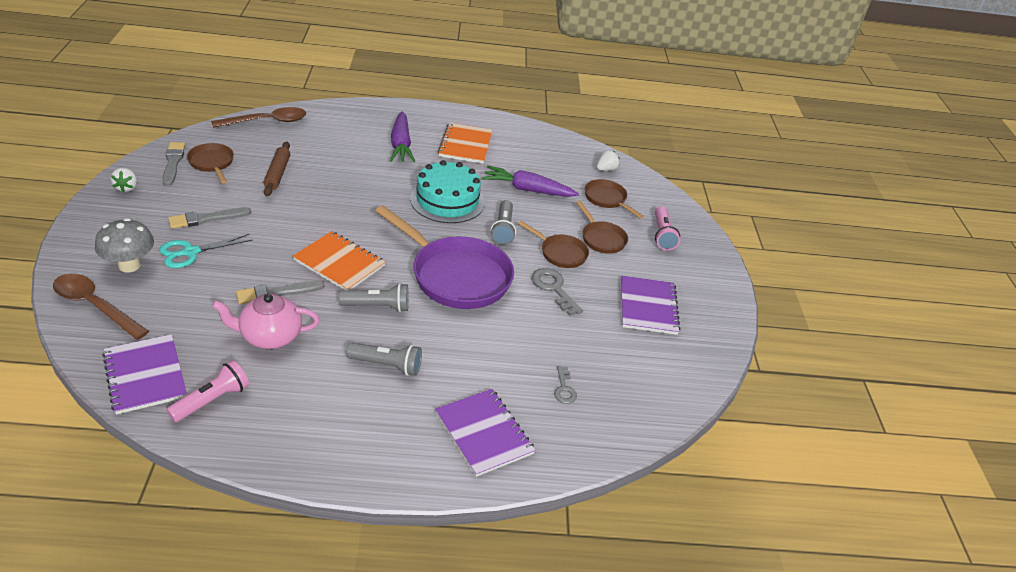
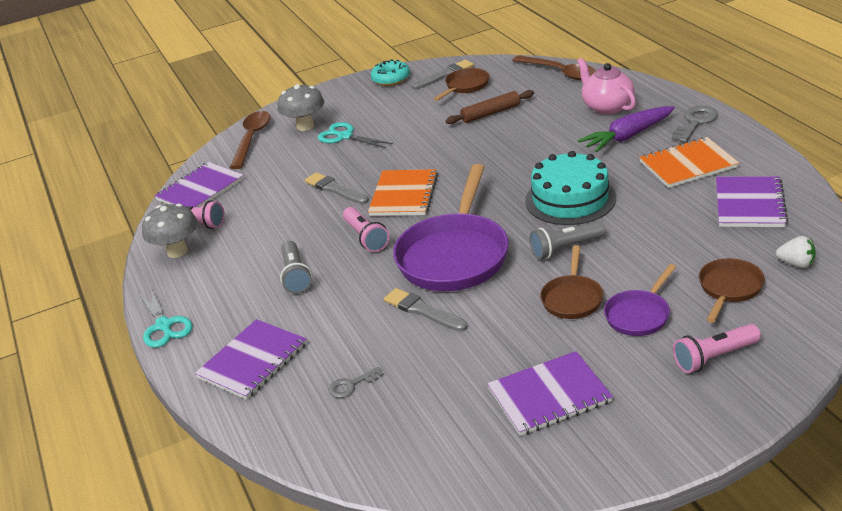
camera: 75 degrees right, 5 degrees down
(126, 188) = (391, 79): white strawberry -> turquoise donut
(206, 219) = (392, 121): grey brush -> grey brush (423, 311)
(247, 429) = (177, 251): none -> grey mushroom
(269, 336) = (281, 211): pink teapot -> pink teapot (607, 107)
(371, 477) = (164, 325): none -> turquoise scissors
(377, 306) = (366, 238): grey flashlight -> pink flashlight
(527, 190) = (662, 232): purple carrot -> none
(533, 151) = (749, 204): none -> purple notebook
(554, 289) = (503, 318): grey key -> grey key (695, 122)
(601, 239) = (639, 315): brown pan -> purple pan

